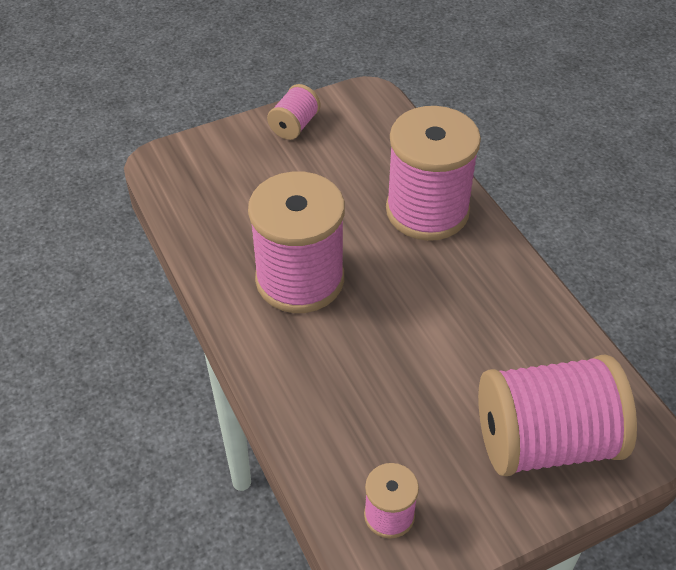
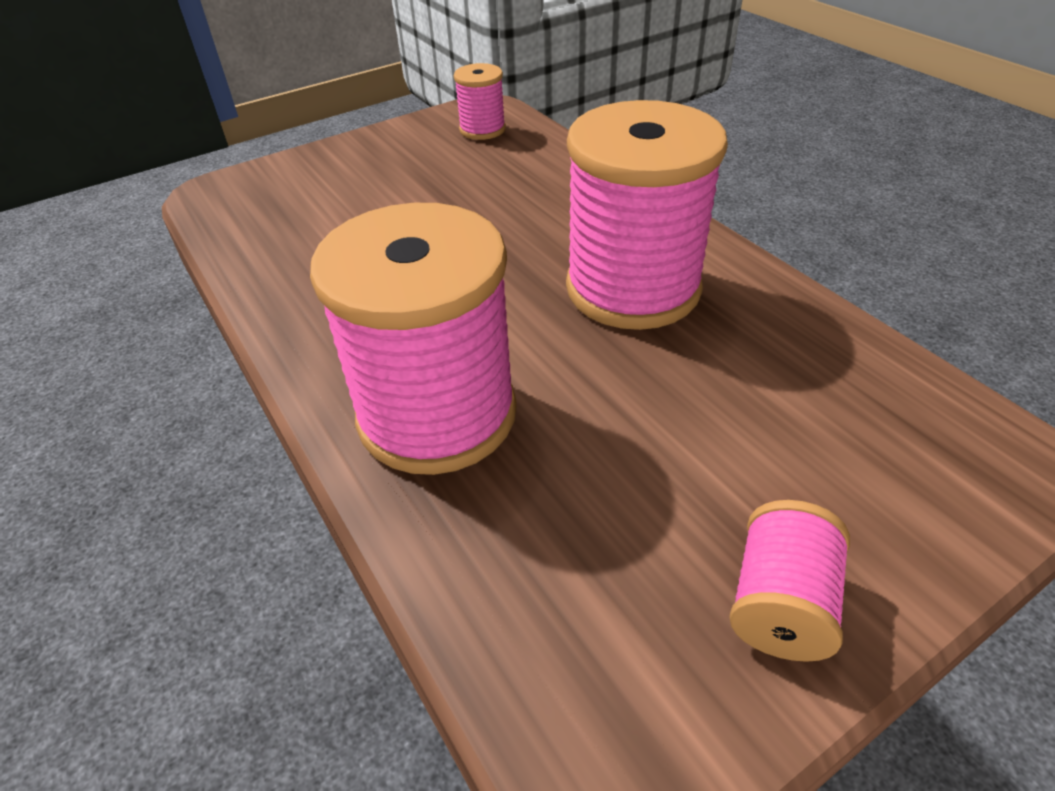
camera: 175 degrees right, 5 degrees down
(545, 441) = (322, 181): pink spool -> none

